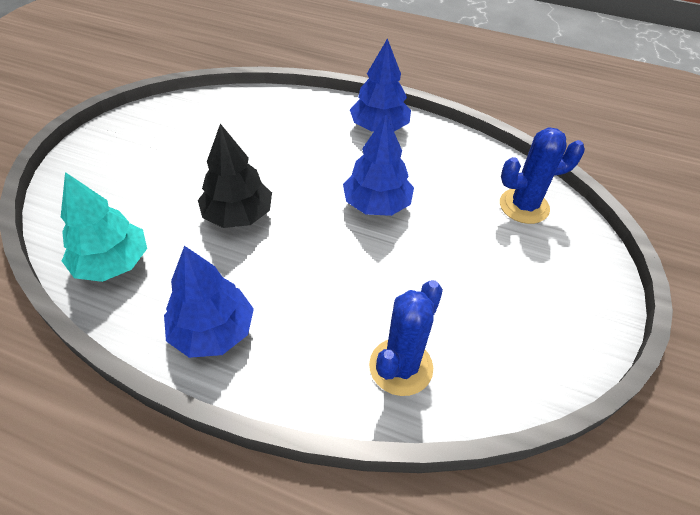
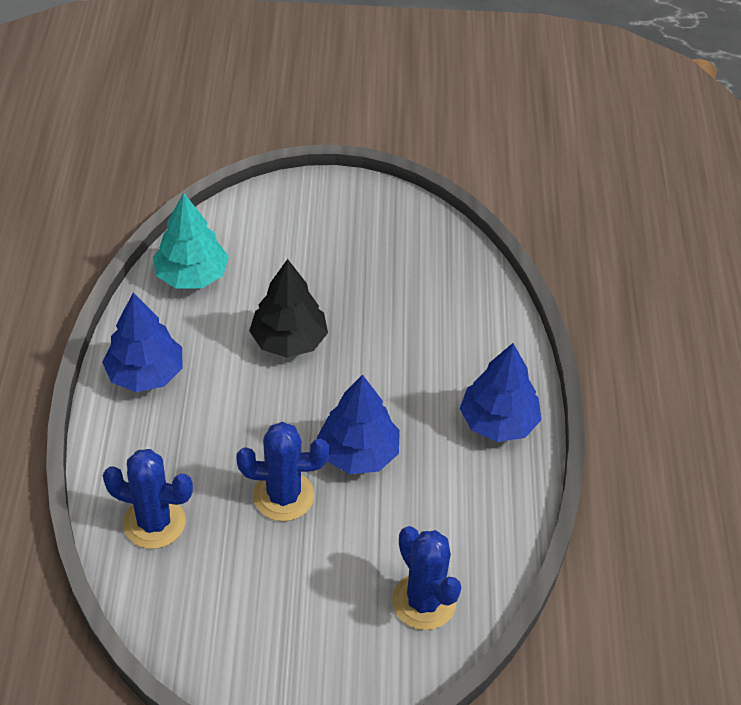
camera: 70 degrees right, 0 degrees up
(402, 261) = (283, 496): none -> blue cactus

